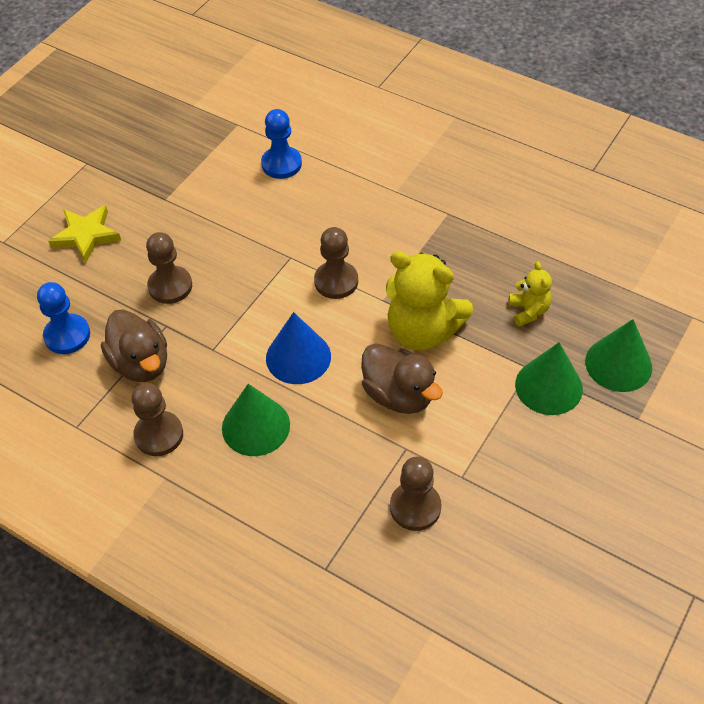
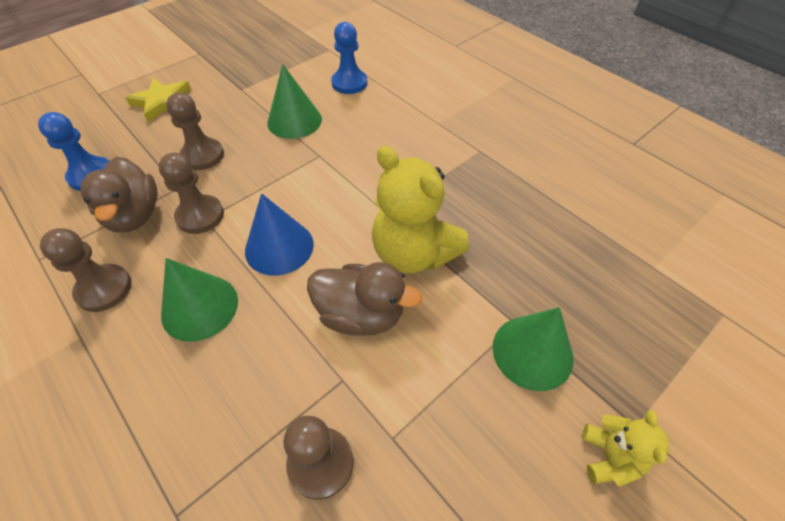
camera: 15 degrees right, 0 degrees up
(336, 281) = (350, 185): brown pawn -> brown pawn (200, 216)
(398, 395) = (361, 314): brown duck -> brown duck turned 45 degrees counterclockwise
(528, 311) = (532, 260): yellow teddy bear -> yellow teddy bear (609, 457)
(618, 364) = (623, 347): green cone -> green cone (294, 121)

